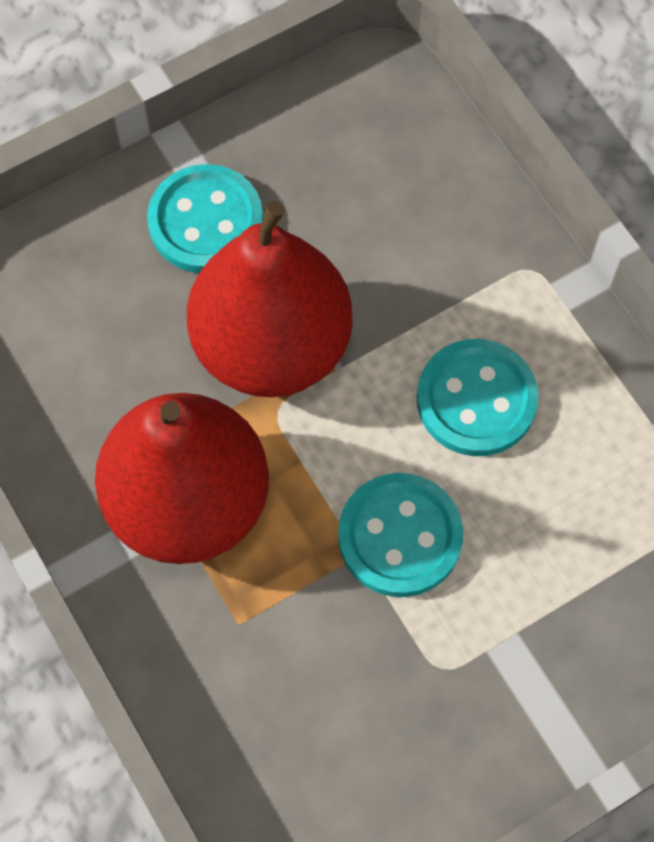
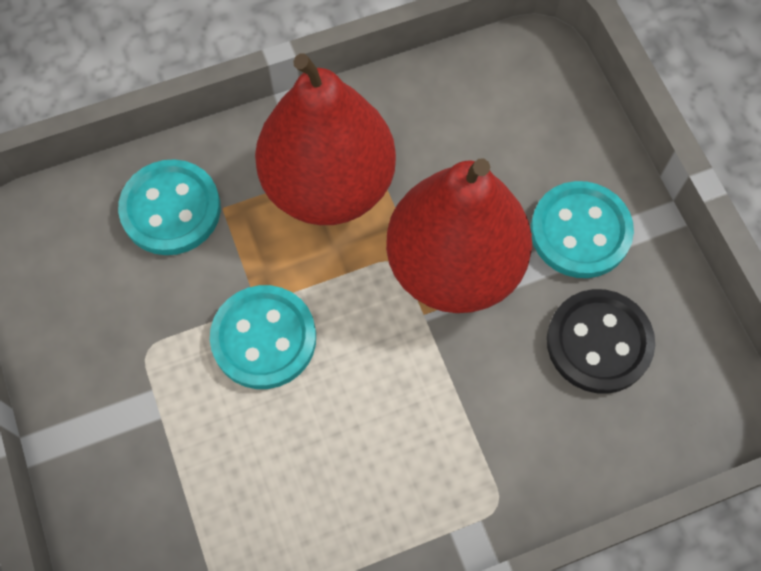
camera: 100 degrees right, 0 degrees up
(335, 192) = (599, 342): none -> black button
(476, 400) = (374, 426): turquoise button -> turquoise button (171, 209)

